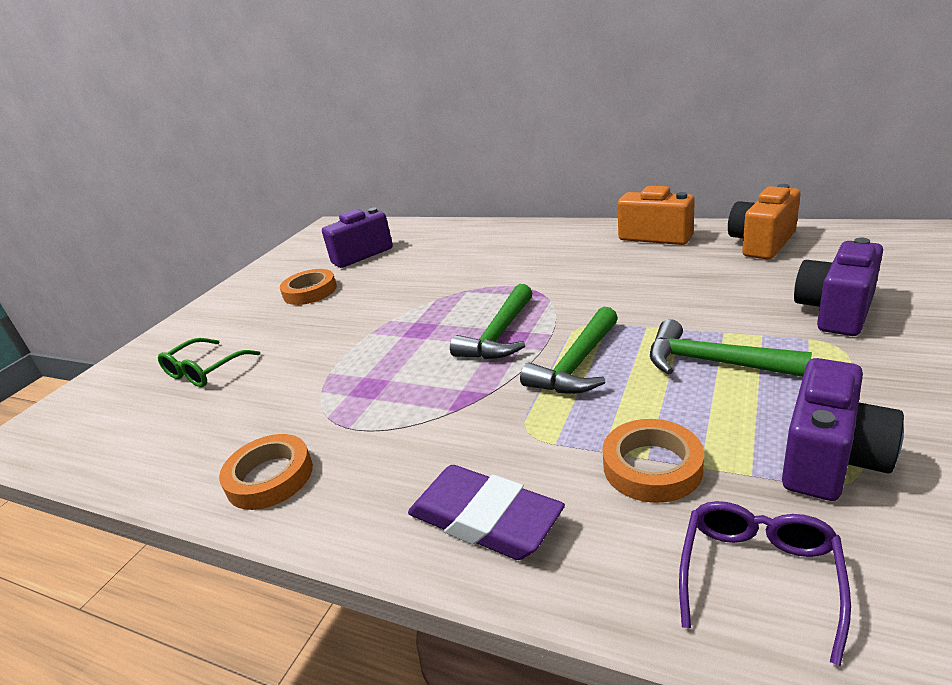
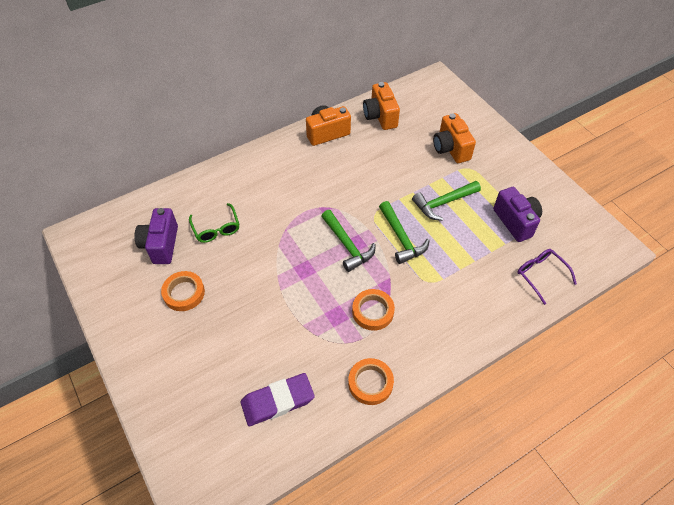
camera: 60 degrees left, 25 degrees up
(204, 371) = (228, 382): green glasses -> green glasses (216, 229)
(485, 518) = (463, 323): purple eraser -> purple eraser (277, 401)
(652, 466) = (480, 263): orange tape -> orange tape (373, 311)
(835, 311) = (450, 149): purple camera -> orange camera

